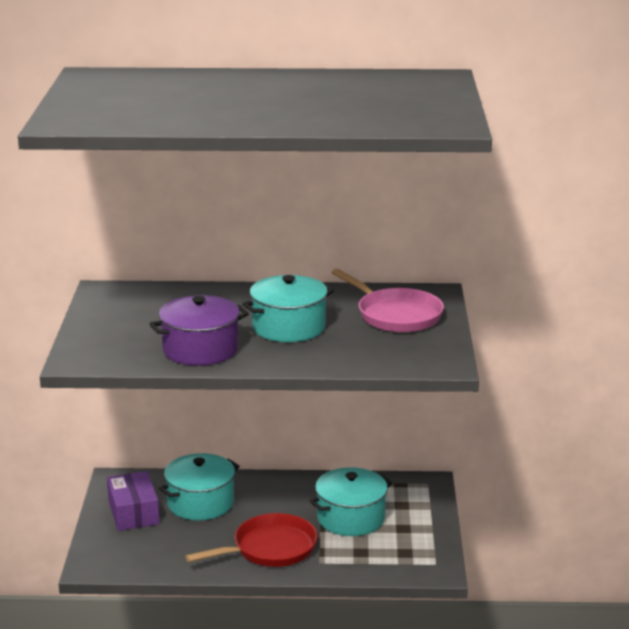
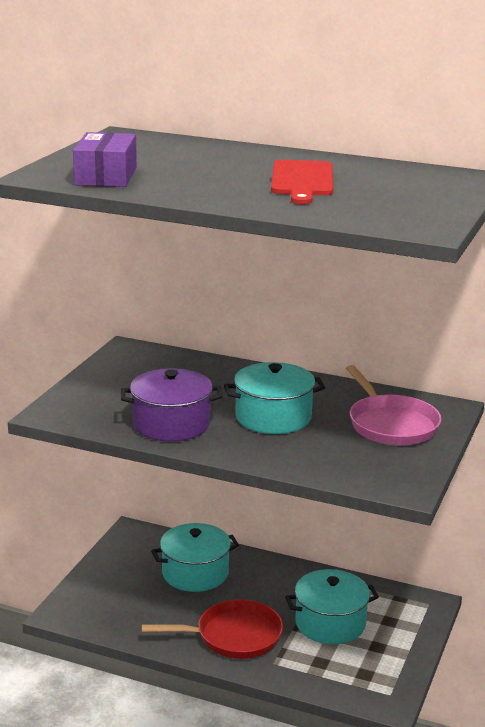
camera: 20 degrees right, 0 degrees up
(133, 512) = (129, 568): purple box -> purple box (106, 176)
(305, 98) = (302, 181): none -> red cutting board

